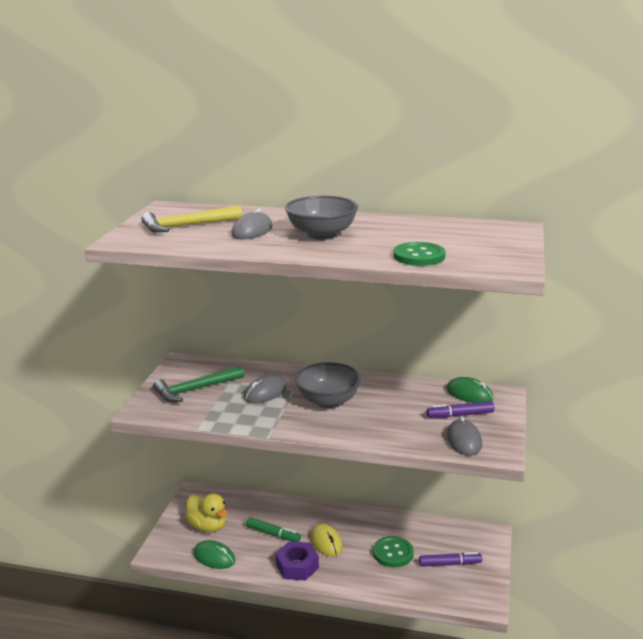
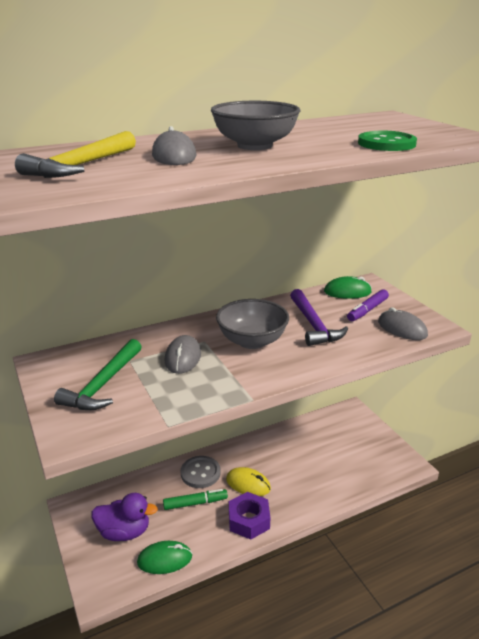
camera: 40 degrees left, 5 degrees up
(208, 526) = (124, 532): yellow duck -> purple duck
(300, 516) = (200, 473): none -> grey button
(393, 553) = (308, 463): green button -> none
(394, 408) = (313, 325): none -> purple hammer
(450, 564) = (354, 448): purple marker -> none

